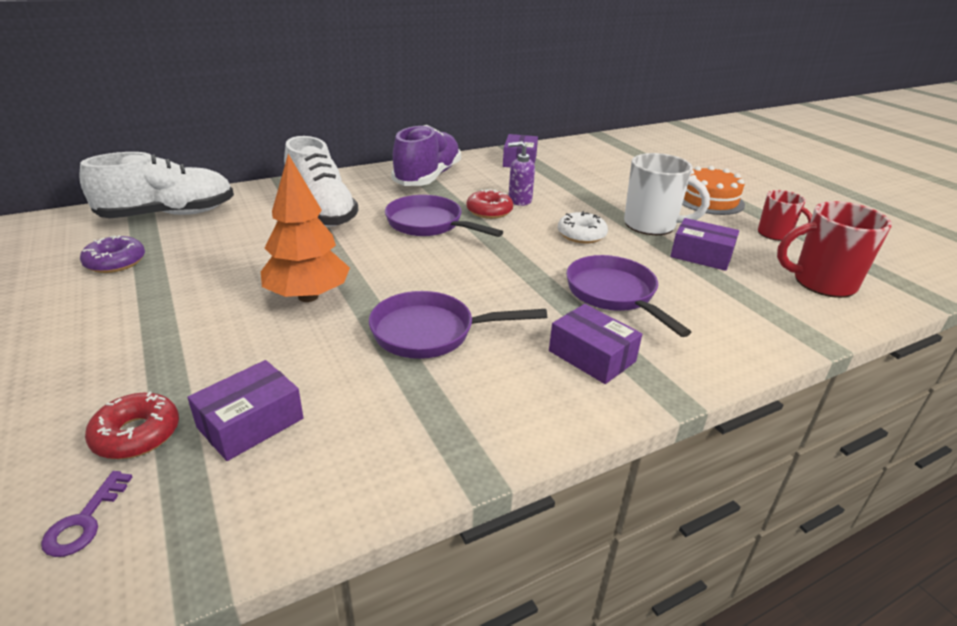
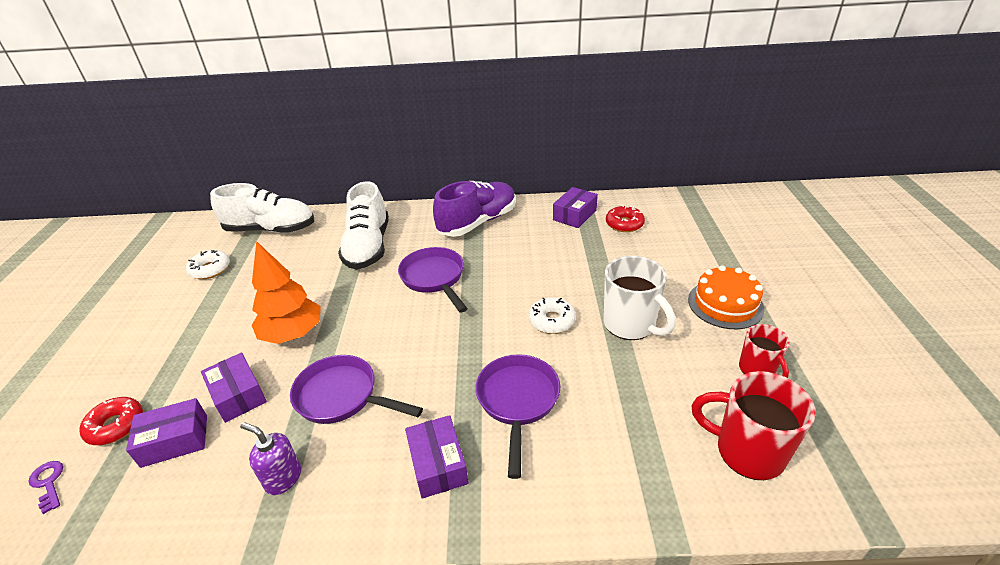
camera: 30 degrees right, 5 degrees up
(84, 521) = (48, 483): purple key -> purple key turned 105 degrees clockwise
(115, 262) = (210, 269): purple donut -> white donut
(489, 211) = (495, 273): red donut -> red donut (624, 224)
(519, 200) = (532, 265): purple soap dispenser -> purple soap dispenser (283, 478)
(701, 255) = (646, 376): purple box -> purple box (238, 395)

